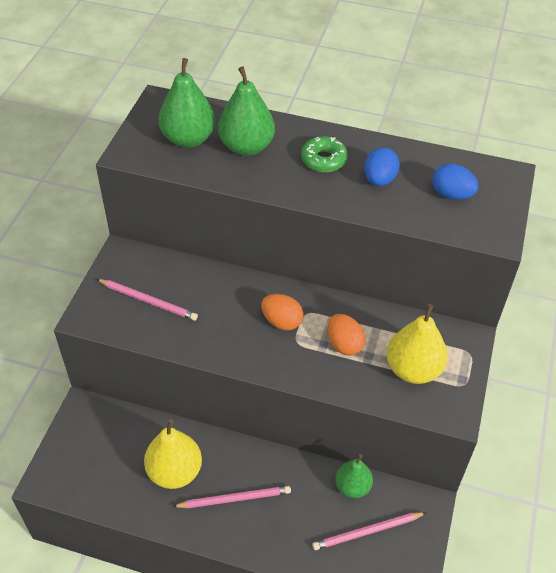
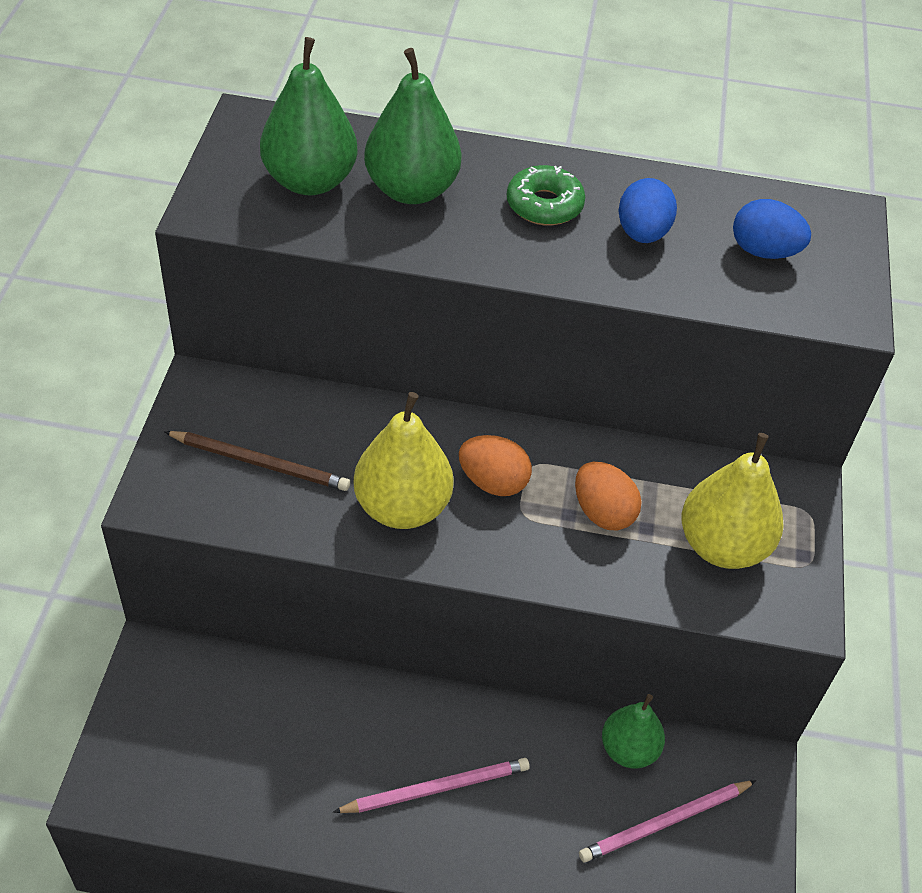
camera: 10 degrees left, 0 degrees up
(148, 301) = (260, 463): pink pencil -> brown pencil
(175, 472) = (327, 752): yellow pear -> yellow pear (402, 507)

